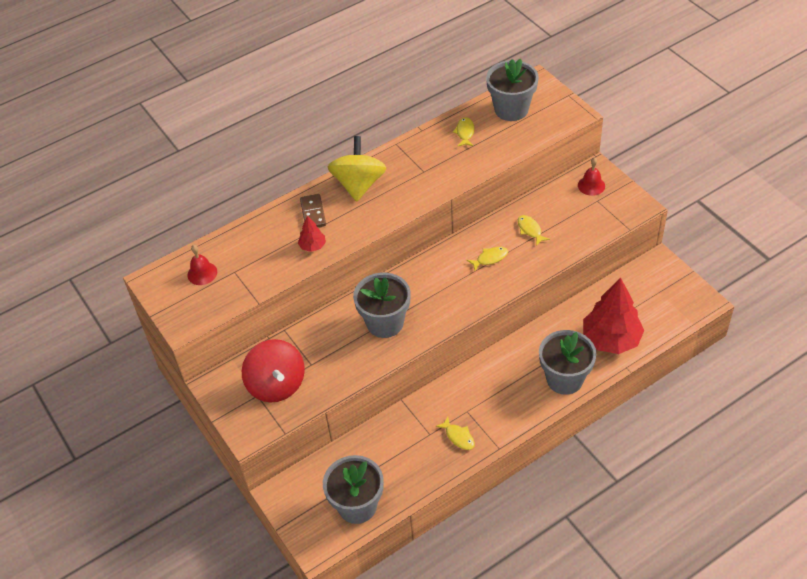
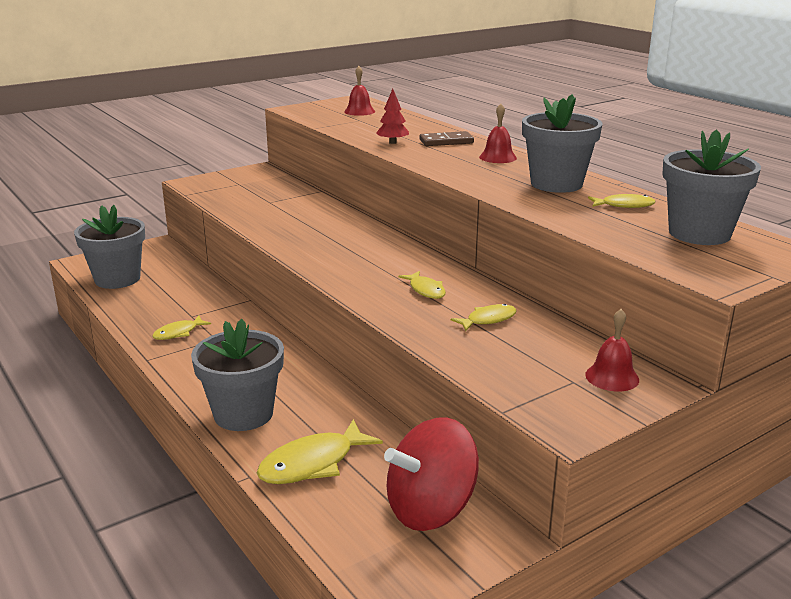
camera: 85 degrees right, 25 degrees down
(276, 385) = (248, 190): red spinning top -> red spinning top (431, 509)
(359, 184) = (498, 157): yellow spinning top -> red bell
(385, 323) = (319, 232): grey flower pot -> grey flower pot (556, 184)
(611, 339) = (313, 463): red tree -> yellow fish

